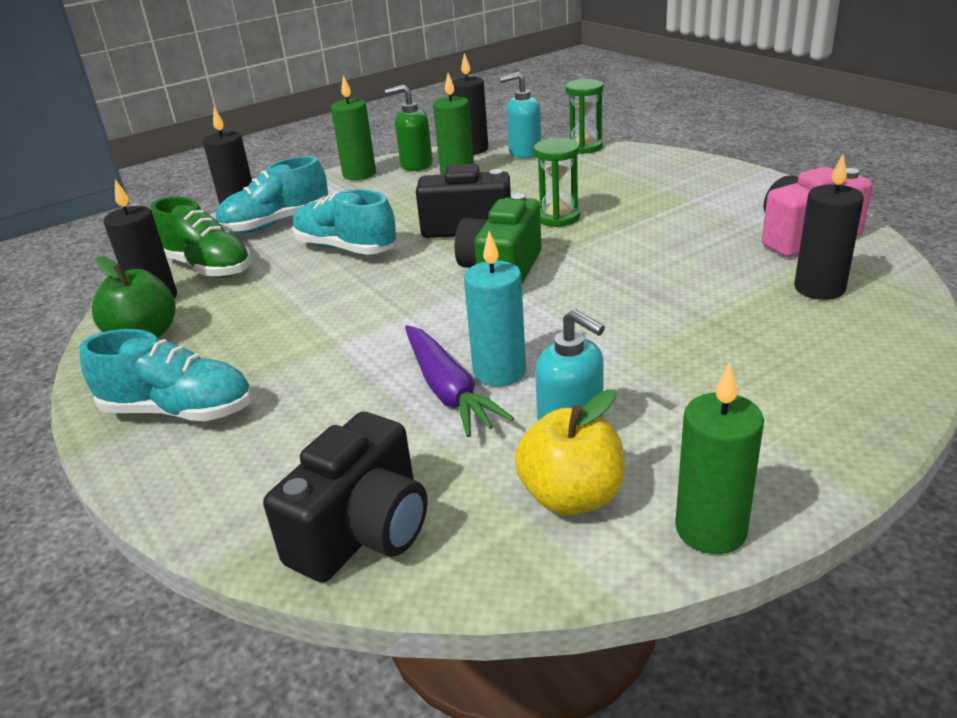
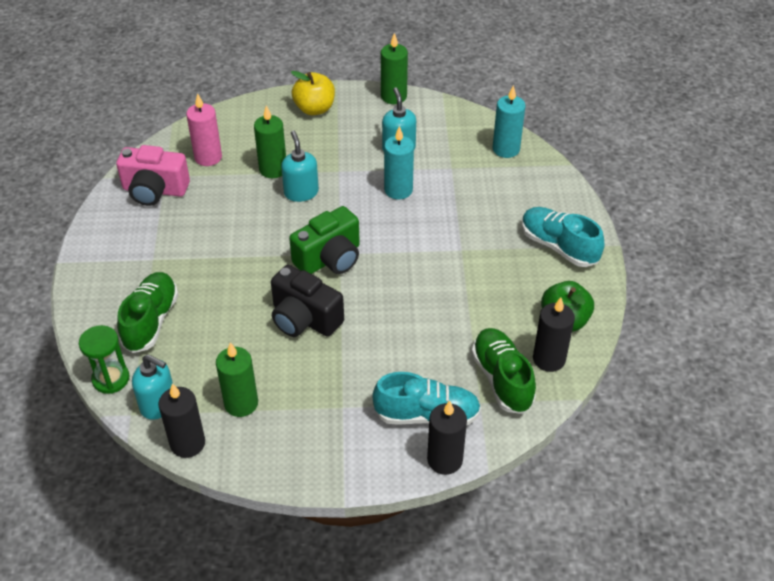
camera: 150 degrees left, 15 degrees up
(346, 248) = (399, 343): turquoise shoe -> none
(359, 174) = (312, 463): green candle -> green candle (273, 169)
(363, 531) = (506, 149): black camera -> turquoise candle
(416, 165) = (255, 447): green soap dispenser -> none
(448, 390) = (429, 192): purple carrot -> none
(558, 217) = (244, 291): green hourglass -> none
(571, 496) = (425, 126): yellow apple -> yellow apple (314, 109)
(611, 175) = (151, 321): none -> green shoe
(633, 309) = (301, 192): none -> turquoise soap dispenser
(819, 288) = (208, 157): black candle -> pink candle

